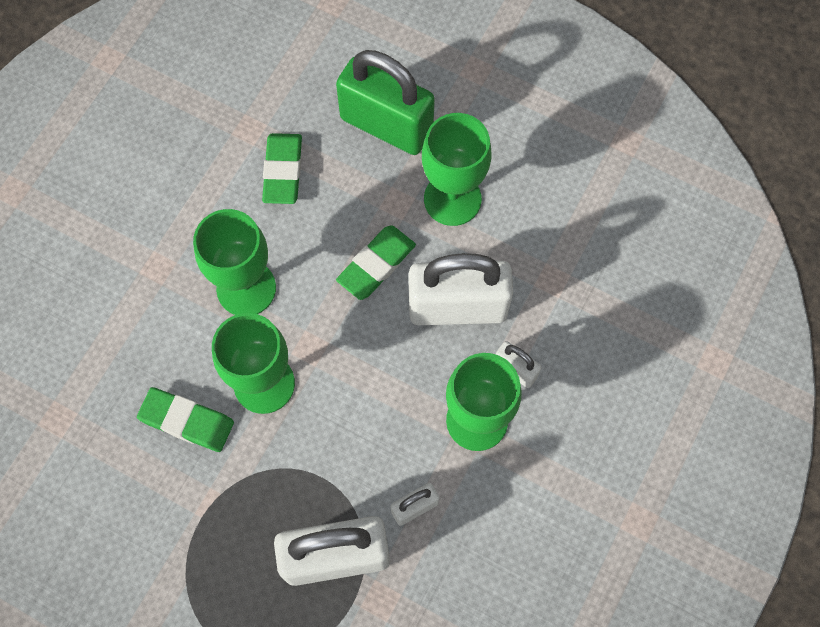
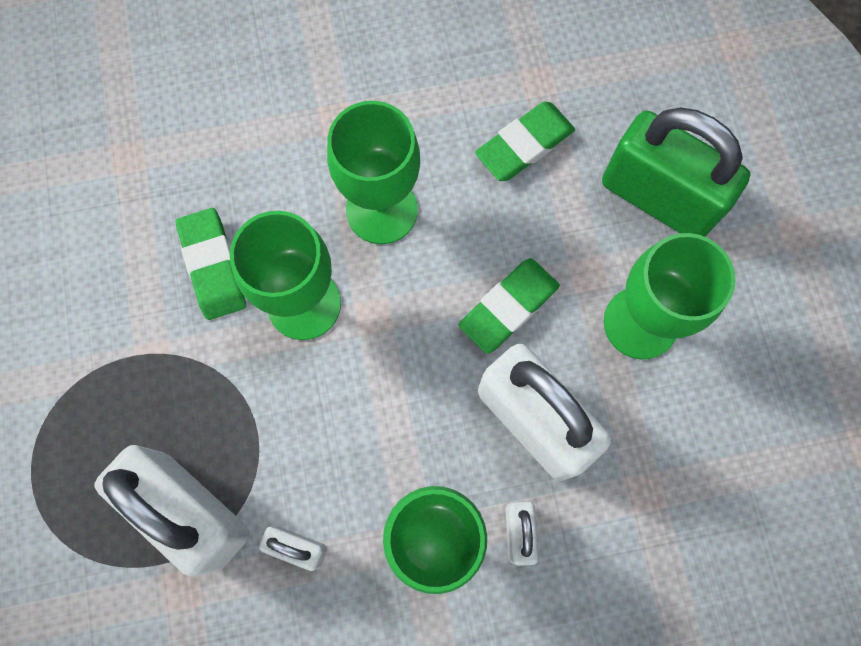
camera: 50 degrees right, 5 degrees up
(376, 264) = (508, 307): green eraser -> green eraser turned 45 degrees counterclockwise
(386, 125) = (658, 197): green padlock -> green padlock turned 45 degrees counterclockwise

